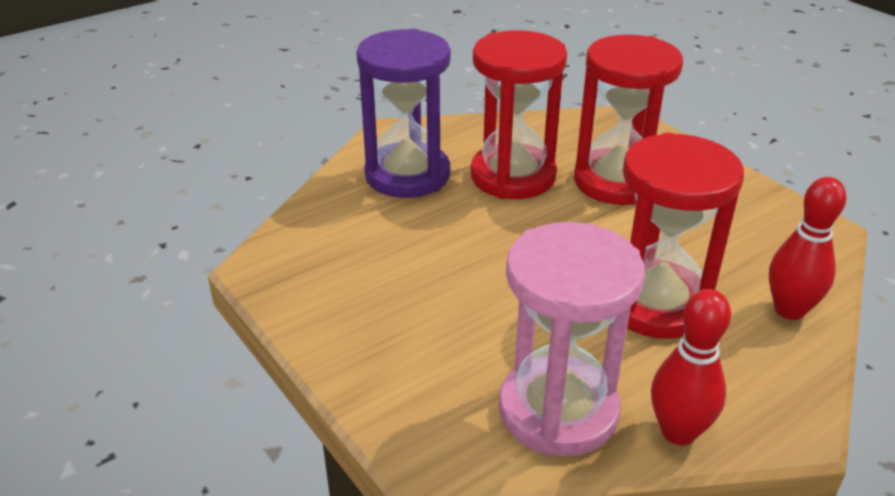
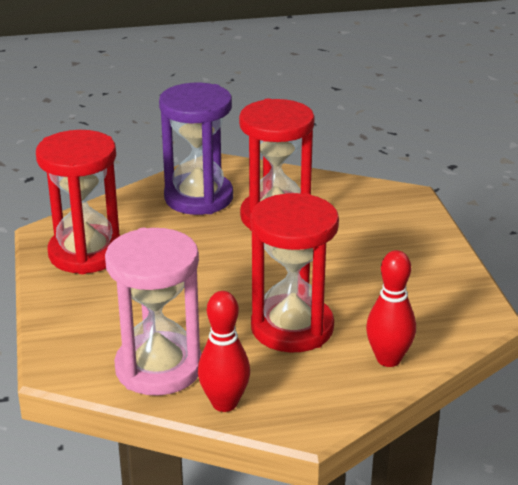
camera: 25 degrees right, 5 degrees down
(616, 181) = (352, 240): red hourglass -> red hourglass (86, 253)

